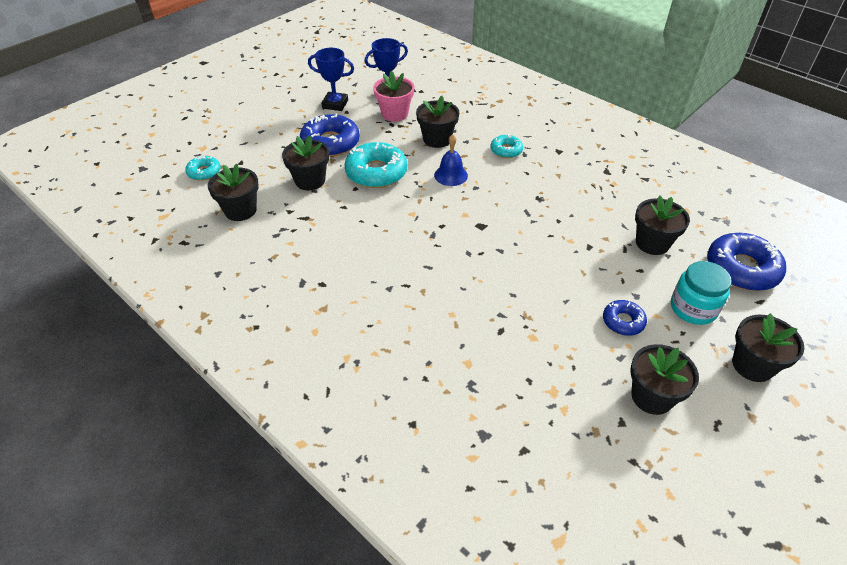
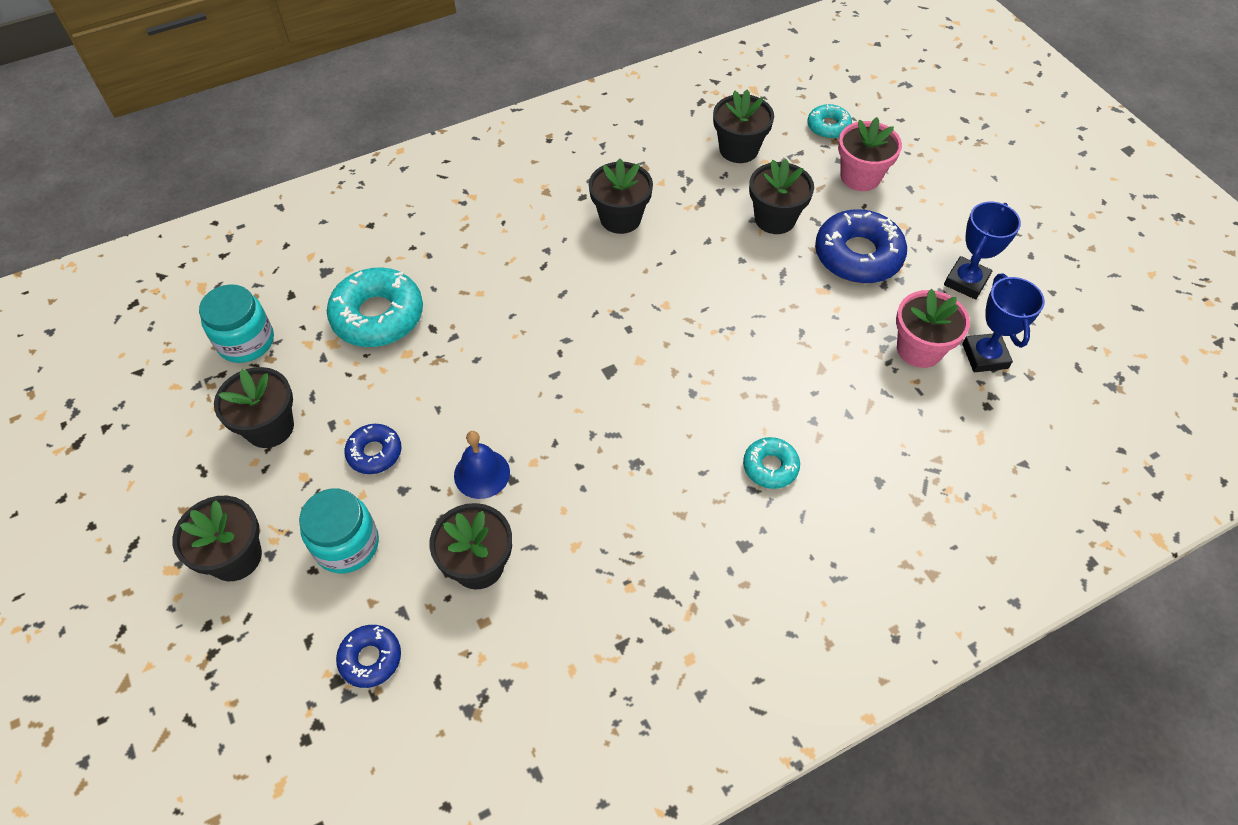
camera: 110 degrees right, 10 degrees up
(255, 151) = (860, 177): none -> pink flower pot
(376, 172) = (768, 289): turquoise donut -> turquoise donut (378, 316)
(437, 139) = (830, 383): black flower pot -> black flower pot (620, 218)
(451, 175) = (732, 372): blue bell -> blue bell (482, 474)
(592, 460) = (246, 341): none -> turquoise jar
(741, 269) = (370, 658): blue donut -> blue donut, size x0.54

